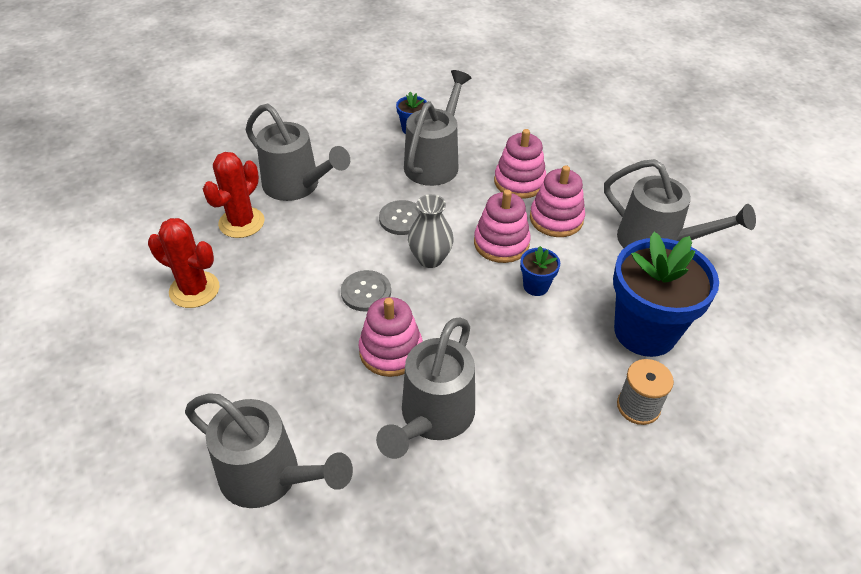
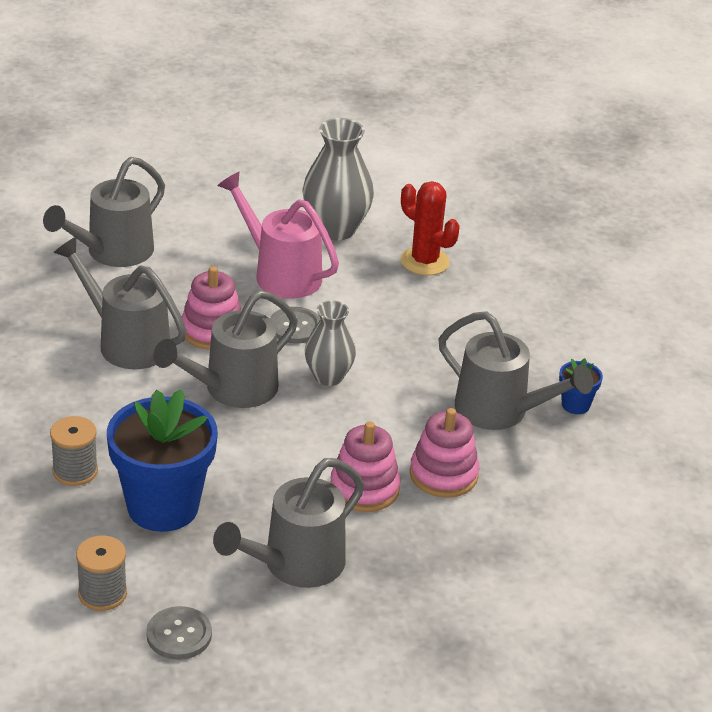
camera: 100 degrees right, 10 degrees down
(194, 290) = (335, 229): red cactus -> grey vase
(281, 318) = (280, 273): none -> pink watering can
(297, 186) = (477, 302): grey watering can -> grey watering can (231, 390)
(401, 219) = (400, 368): grey button -> grey button (179, 635)
(501, 243) = (336, 433): pink stacking toy -> none
(536, 286) = (260, 443): blue flower pot -> none
(762, 346) = (102, 593): none -> grey spool

